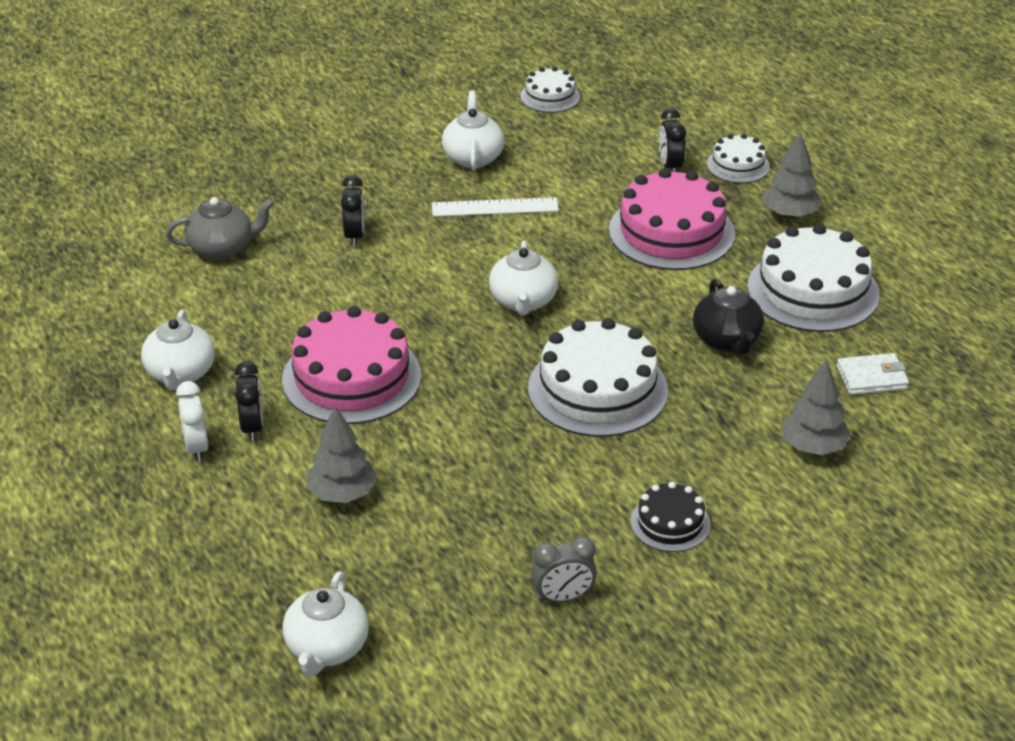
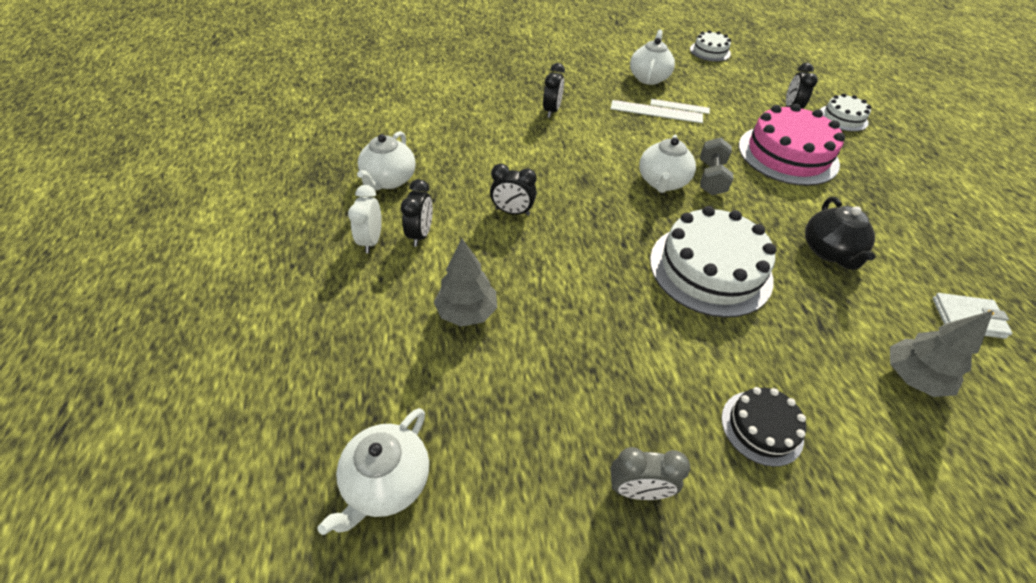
camera: 15 degrees right, 10 degrees up
(222, 248) = (459, 101): grey teapot -> none
(351, 377) = (512, 212): pink cake -> black clock
(524, 193) = (679, 106): none -> white ruler
(581, 283) = (711, 178): none -> grey dumbbell
(790, 214) = (884, 160): grey tree -> none
(813, 290) = (906, 224): white cake -> none

